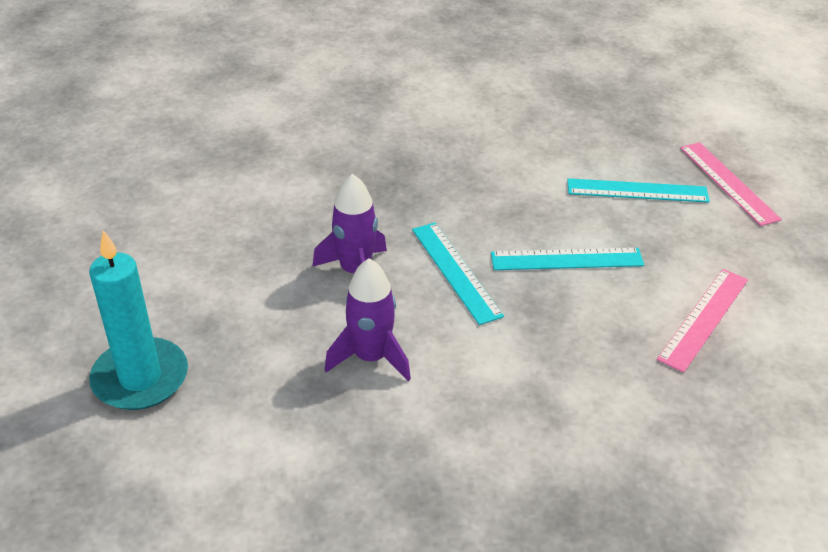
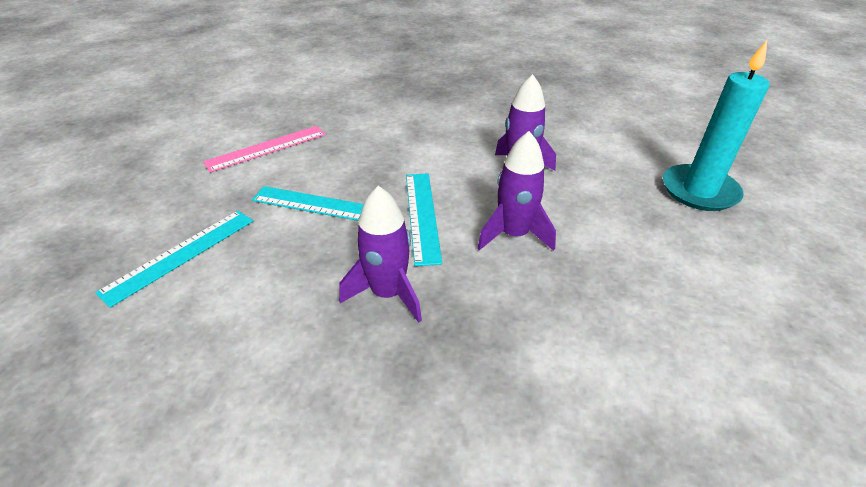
camera: 160 degrees left, 0 degrees up
(444, 200) = (388, 293): none -> purple rocket
(637, 191) = (180, 254): turquoise ruler -> turquoise ruler turned 75 degrees counterclockwise
(728, 182) = (84, 242): pink ruler -> none

